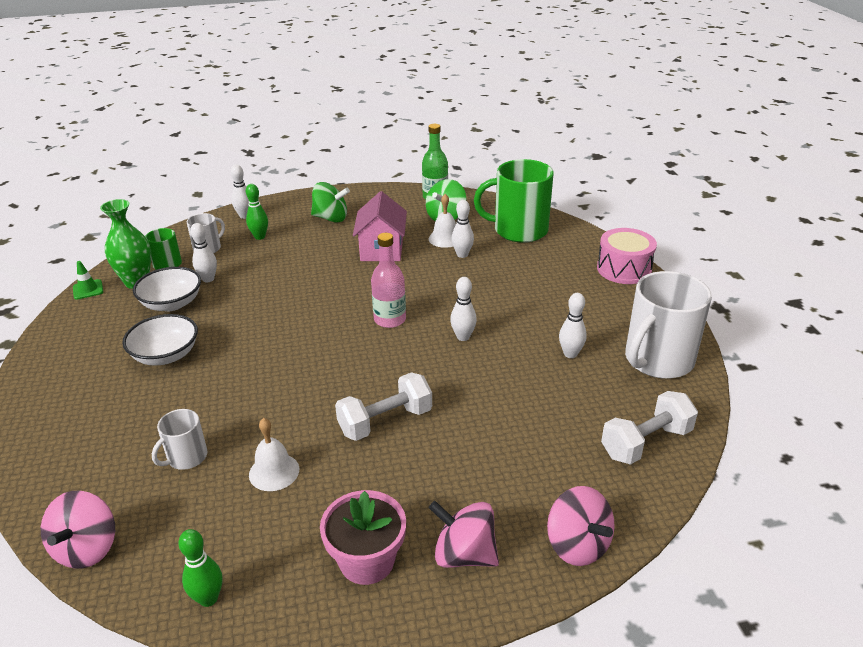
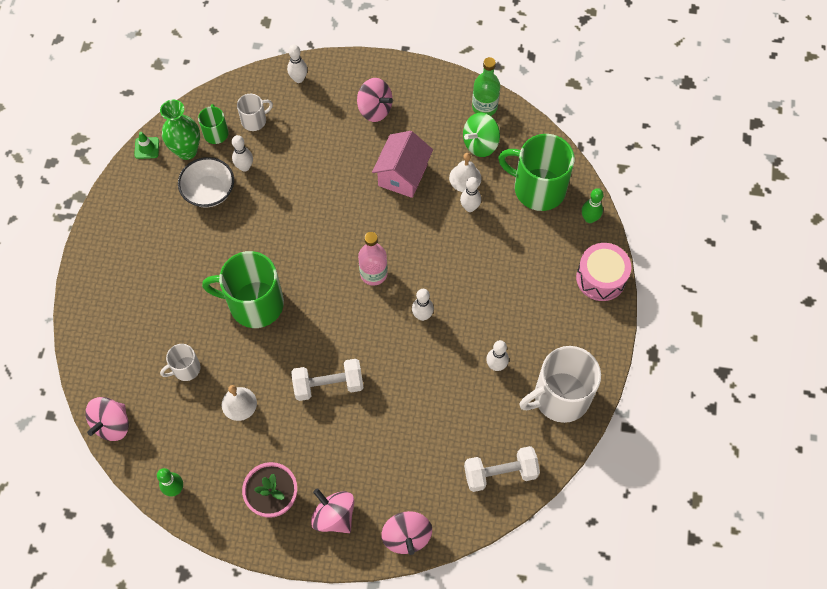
camera: 20 degrees right, 30 degrees up
(166, 355) = (192, 255): white bowl -> none
(259, 237) = (303, 118): green bowling pin -> green bowling pin (589, 218)
(259, 375) = (254, 303): none -> green mug
(331, 218) = (375, 109): green spinning top -> pink spinning top

